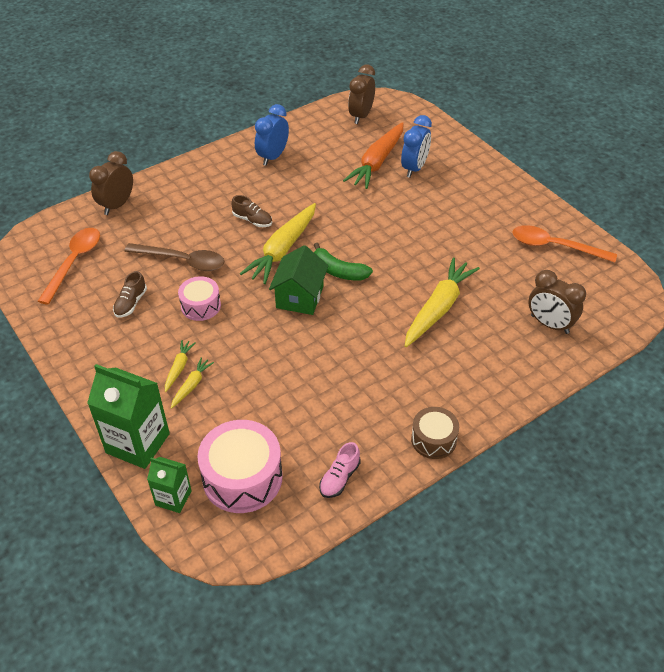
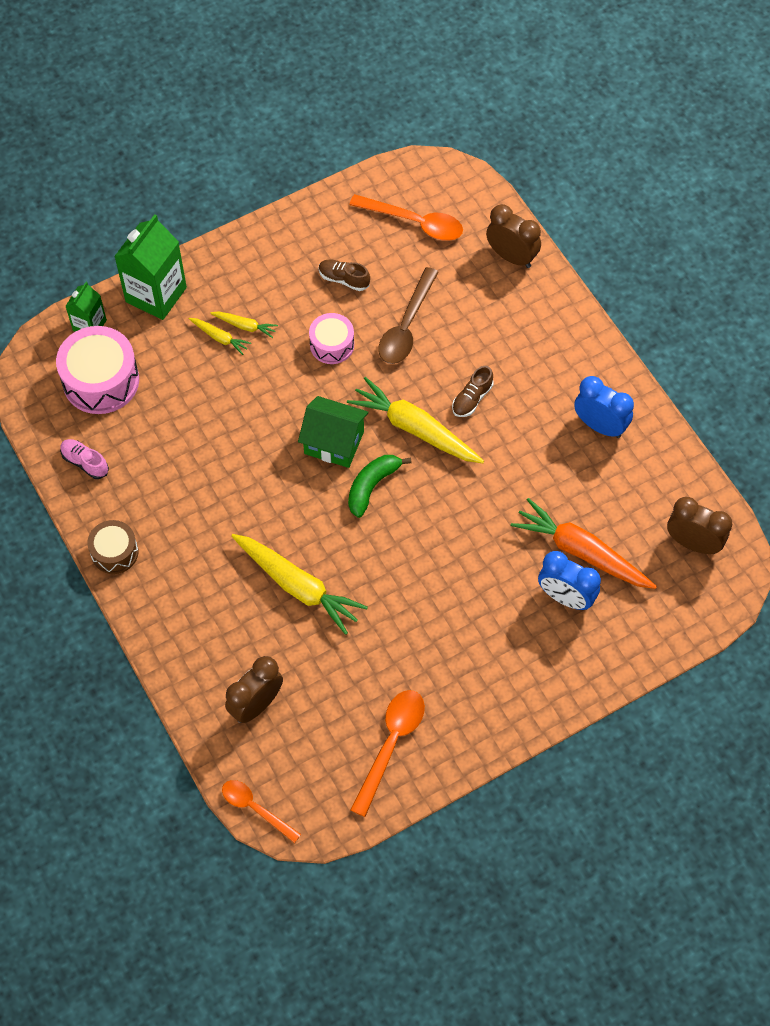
camera: 95 degrees right, 15 degrees up
(635, 317) = (255, 808): none -> orange spoon

